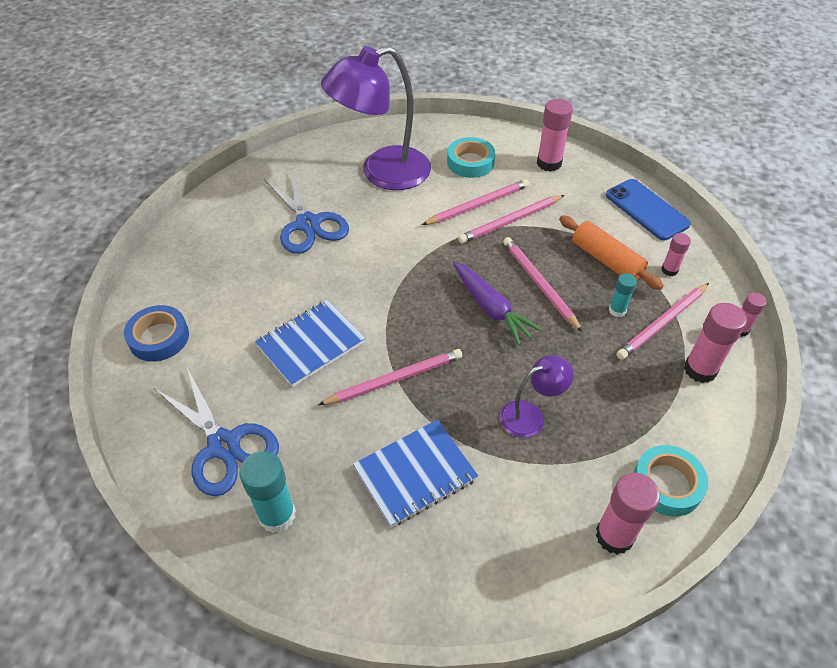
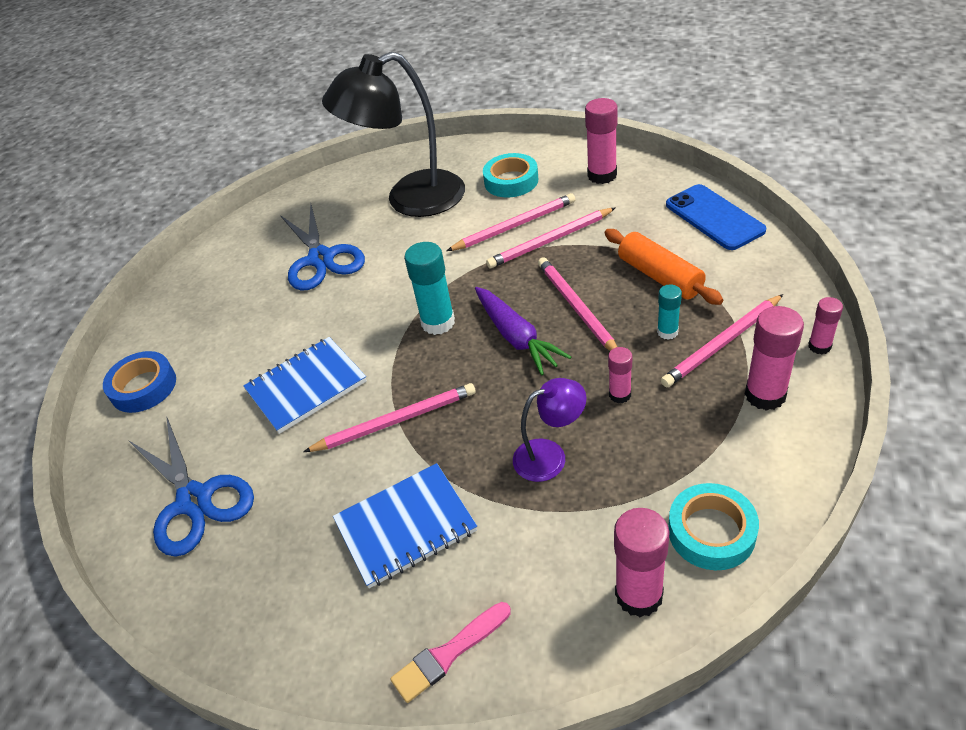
camera: 10 degrees right, 5 degrees down
(277, 515) = (241, 576): turquoise glue stick -> turquoise glue stick (438, 322)
(382, 173) = (410, 200): purple lamp -> black lamp
(465, 584) = (448, 654): none -> pink brush
(669, 270) = (736, 283): pink glue stick -> pink glue stick (620, 395)

